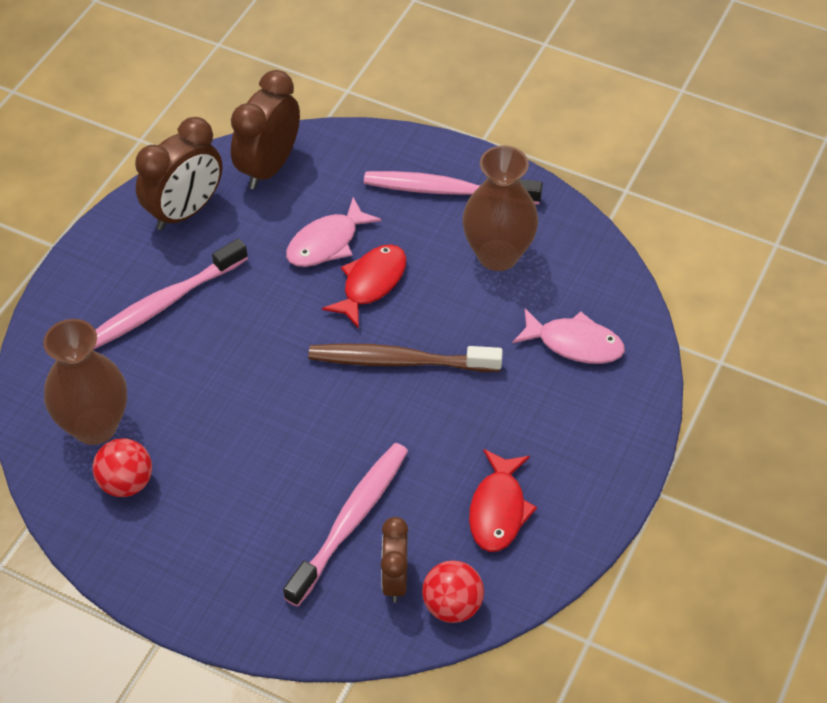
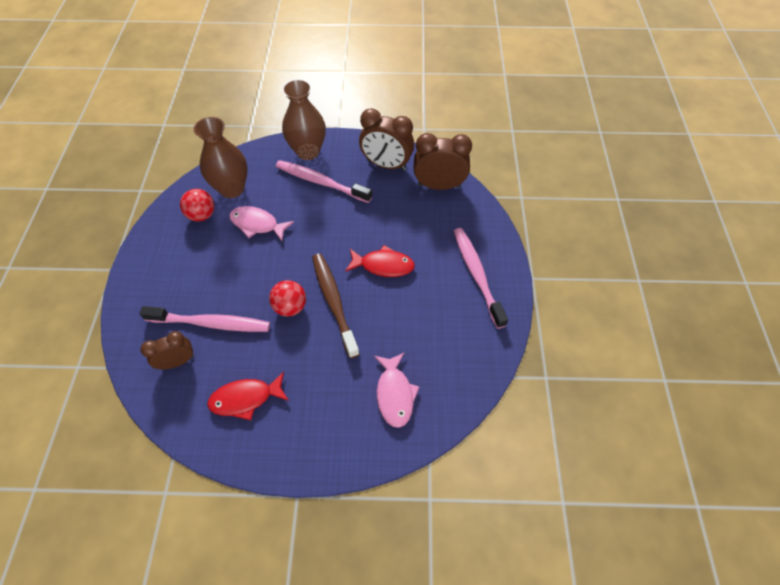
camera: 65 degrees right, 5 degrees up
(327, 243) = (401, 233): pink fish -> pink fish (257, 224)
(452, 605) = (168, 400): red ball -> red ball (290, 307)
(498, 255) = (442, 322): brown vase -> brown vase (308, 151)

